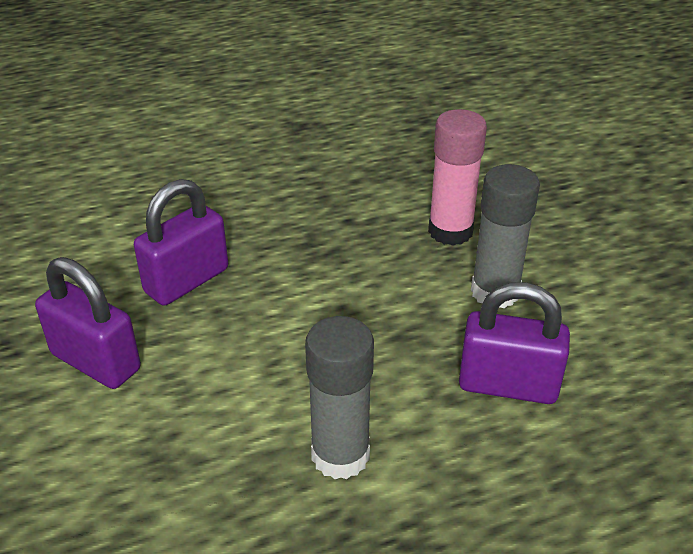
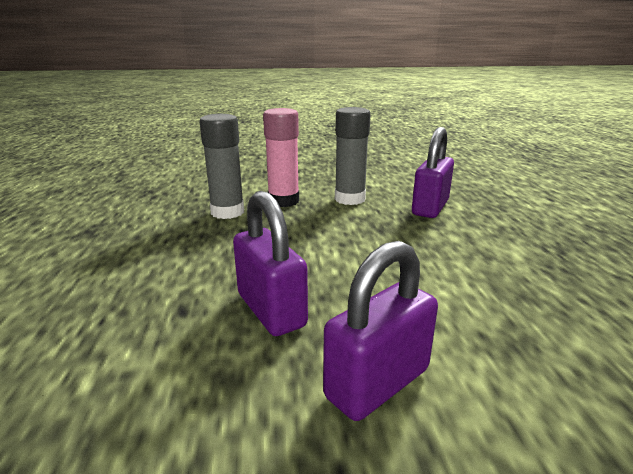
camera: 75 degrees left, 15 degrees down
(340, 455) = (494, 261): grey glue stick -> grey glue stick (227, 212)

